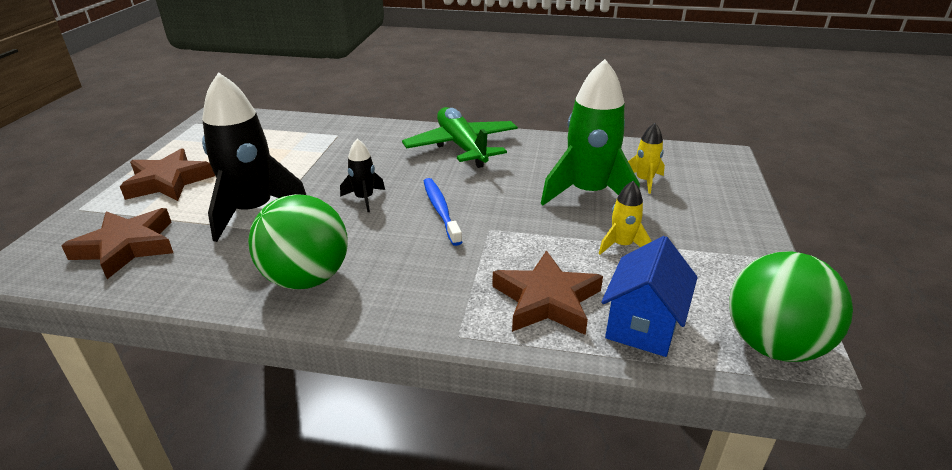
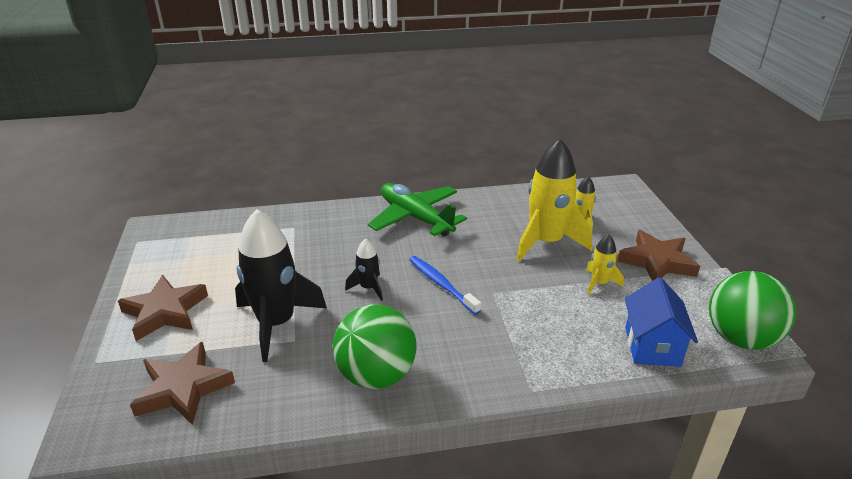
camera: 20 degrees left, 0 degrees up
(546, 300) = (575, 344): brown star -> brown star (657, 262)
(588, 193) = (546, 242): green rocket -> yellow rocket

